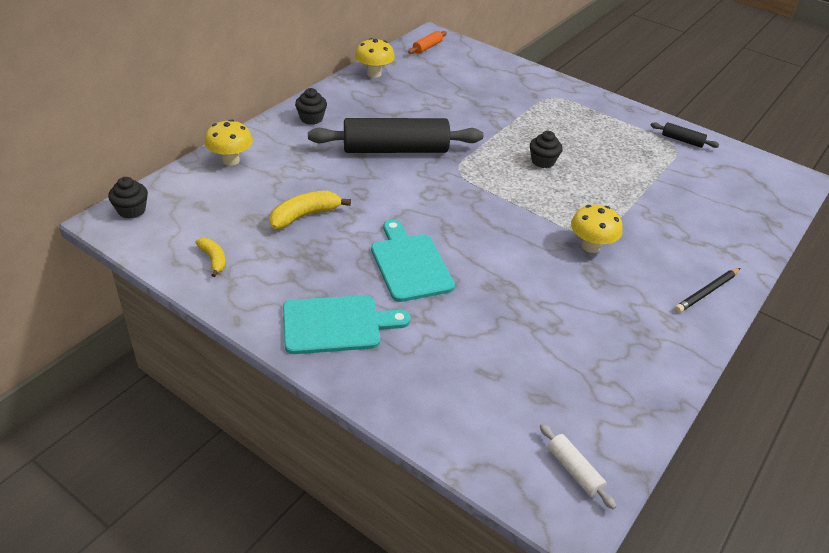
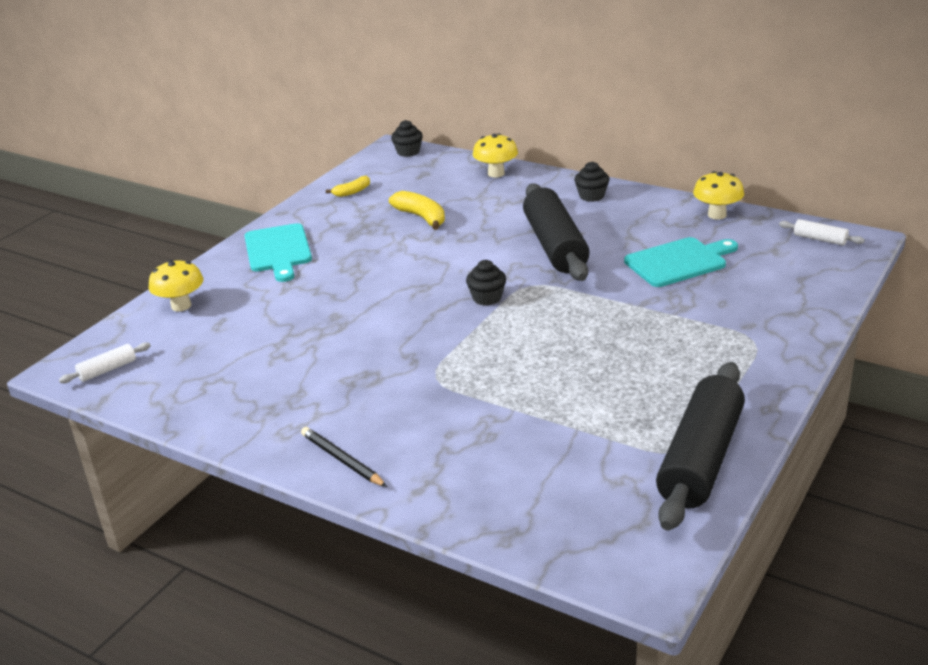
camera: 90 degrees right, 10 degrees down
(410, 264) = (361, 274): turquoise cutting board -> turquoise cutting board (679, 262)
(427, 47) = (820, 239): orange rolling pin -> white rolling pin
(542, 161) = (577, 338): black cupcake -> black cupcake (487, 298)
(591, 246) = (412, 375): yellow mushroom -> yellow mushroom (181, 306)
(682, 140) = (700, 459): black rolling pin -> black rolling pin, size x2.37

